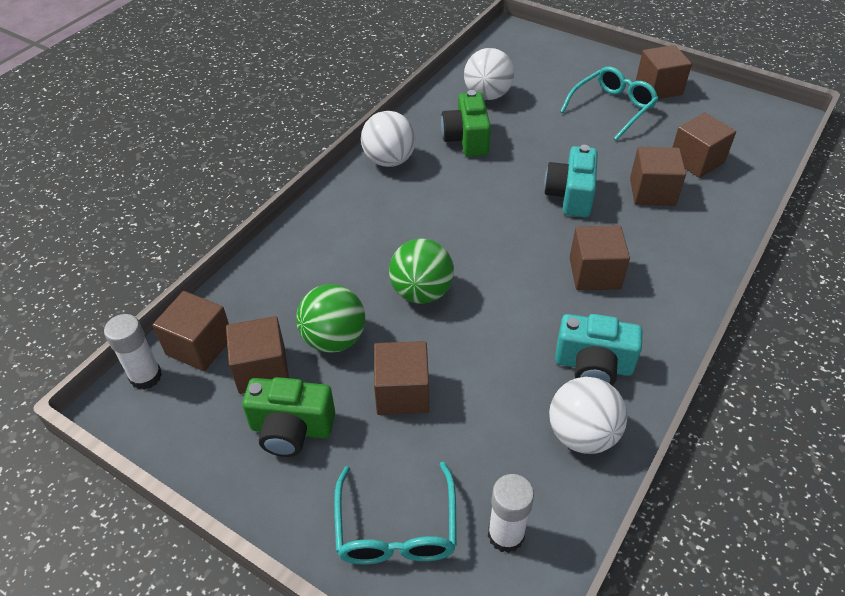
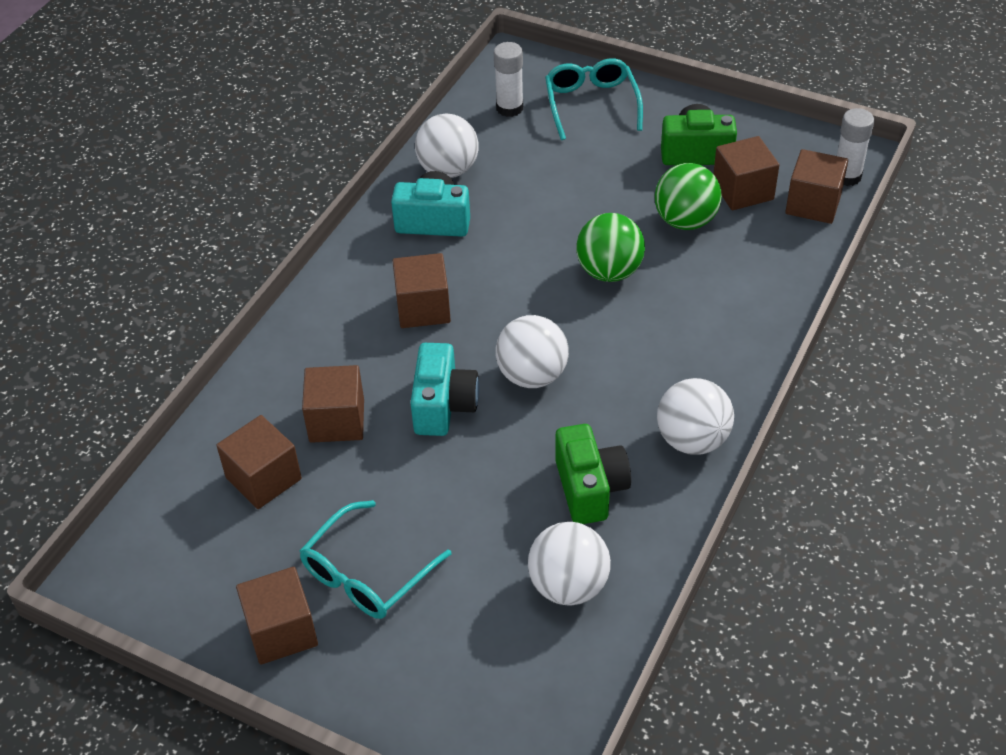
camera: 175 degrees right, 0 degrees up
(402, 392) = (608, 185): brown cube -> none
(500, 211) = (532, 375): none -> white ball

